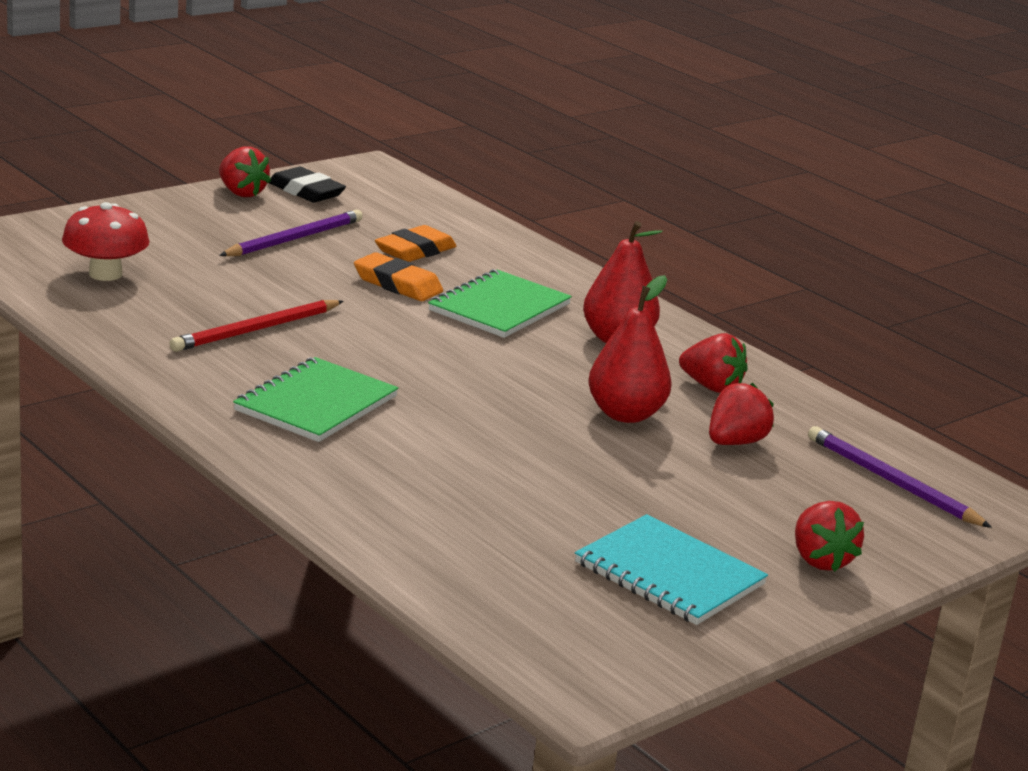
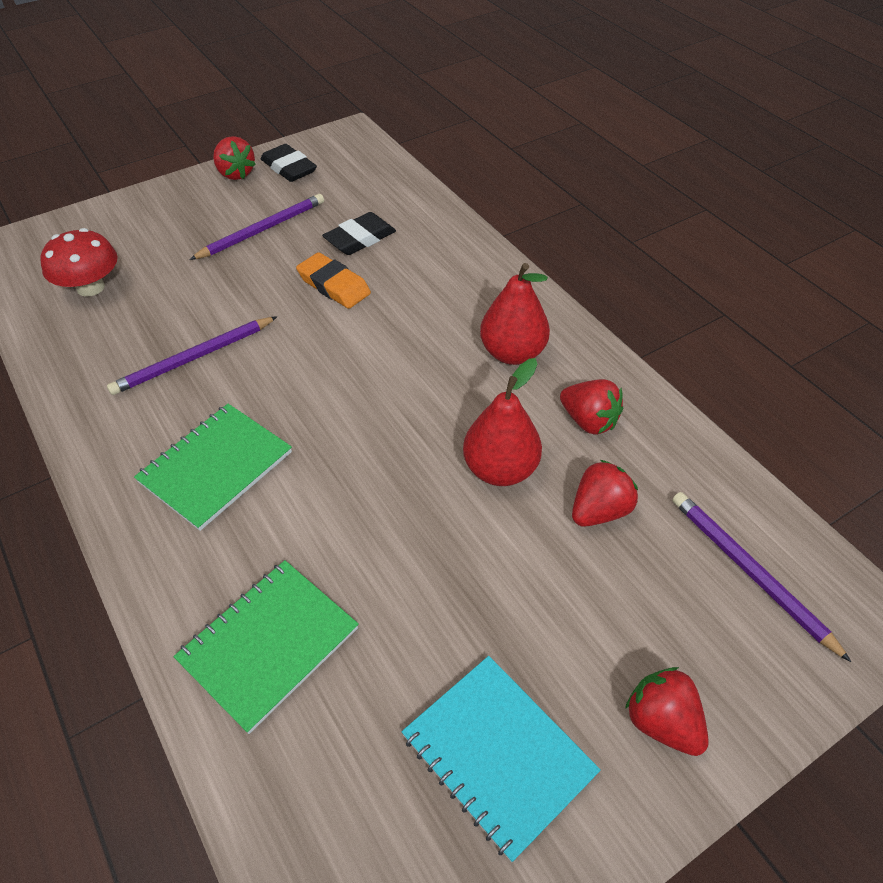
camera: 10 degrees right, 25 degrees up
(256, 330) = (194, 358): red pencil -> purple pencil
(415, 250) = (360, 238): orange eraser -> black eraser
(499, 308) = (415, 313): green notebook -> green notebook (269, 644)
(820, 560) = (662, 722): red strawberry -> red strawberry turned 150 degrees clockwise

